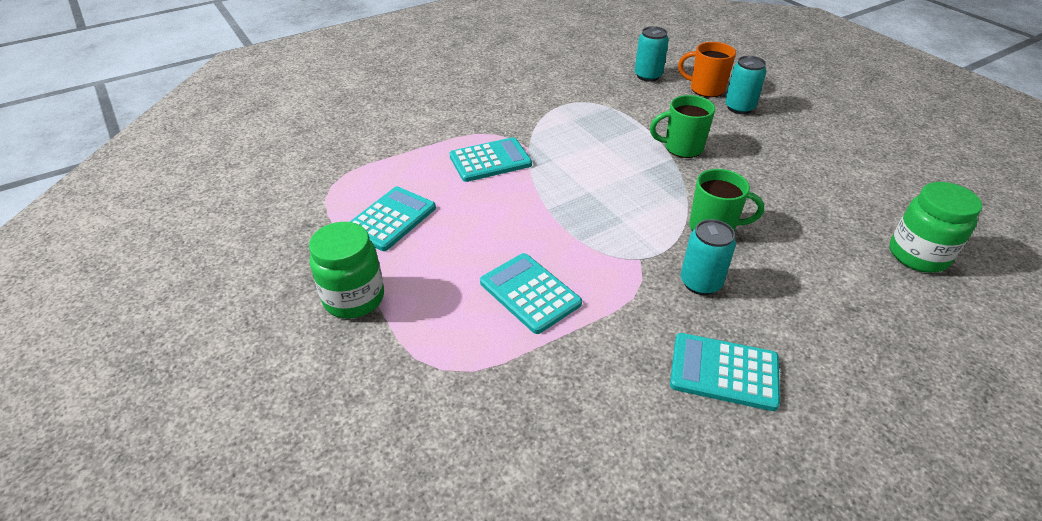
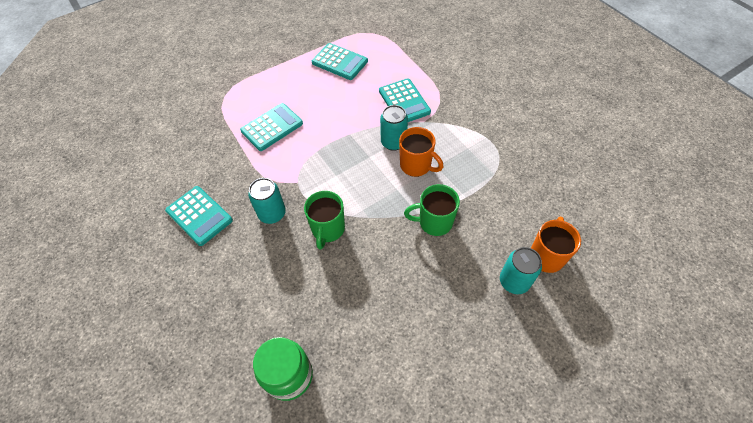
camera: 90 degrees right, 15 degrees up
(354, 298) = (276, 58): green jar -> none
(601, 156) = (416, 165): none -> orange mug
(648, 76) = (561, 208): turquoise can -> turquoise can (393, 142)
(682, 148) = (434, 222): green mug -> green mug turned 90 degrees counterclockwise
(724, 372) = (199, 215): turquoise calculator -> turquoise calculator turned 120 degrees clockwise

